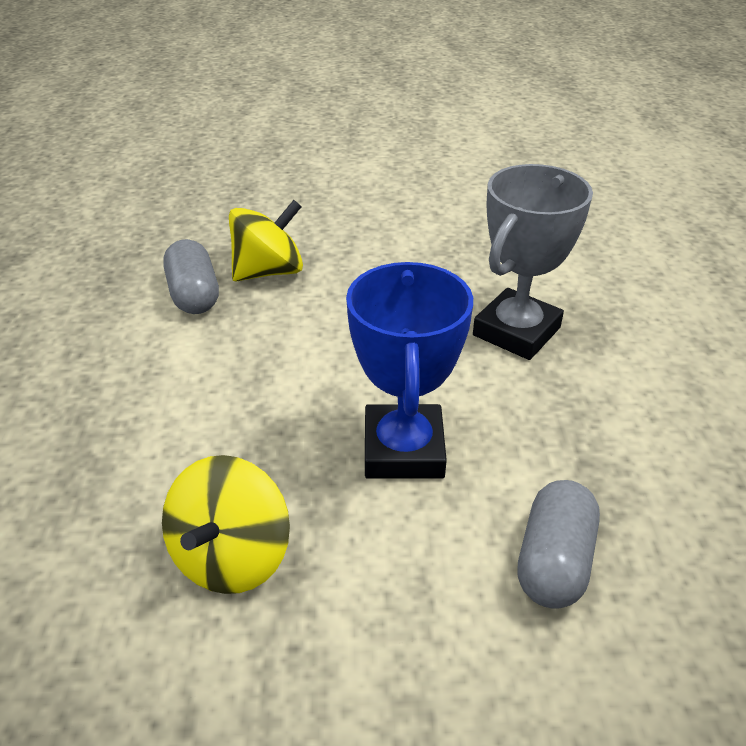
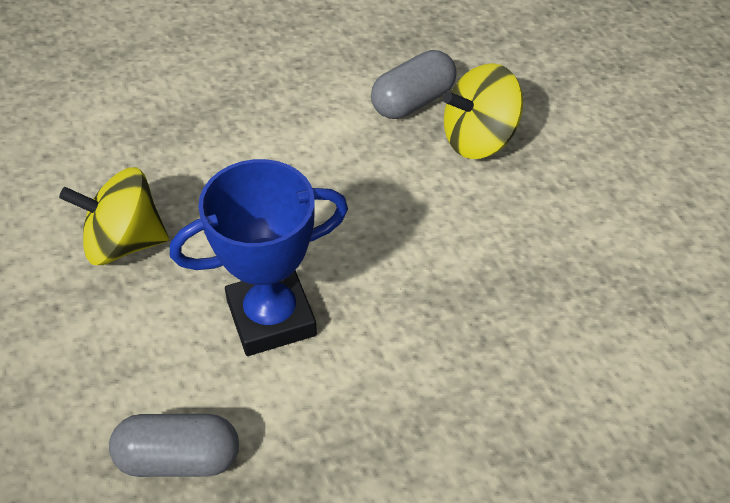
camera: 70 degrees right, 10 degrees up
(269, 271) = (479, 139): yellow spinning top -> yellow spinning top turned 120 degrees clockwise
(516, 331) = (489, 372): grey trophy -> none

